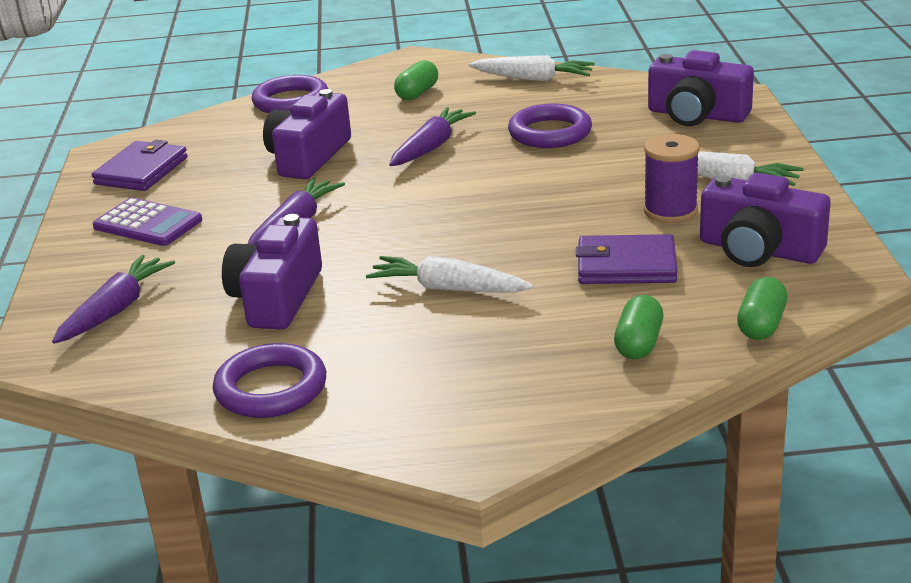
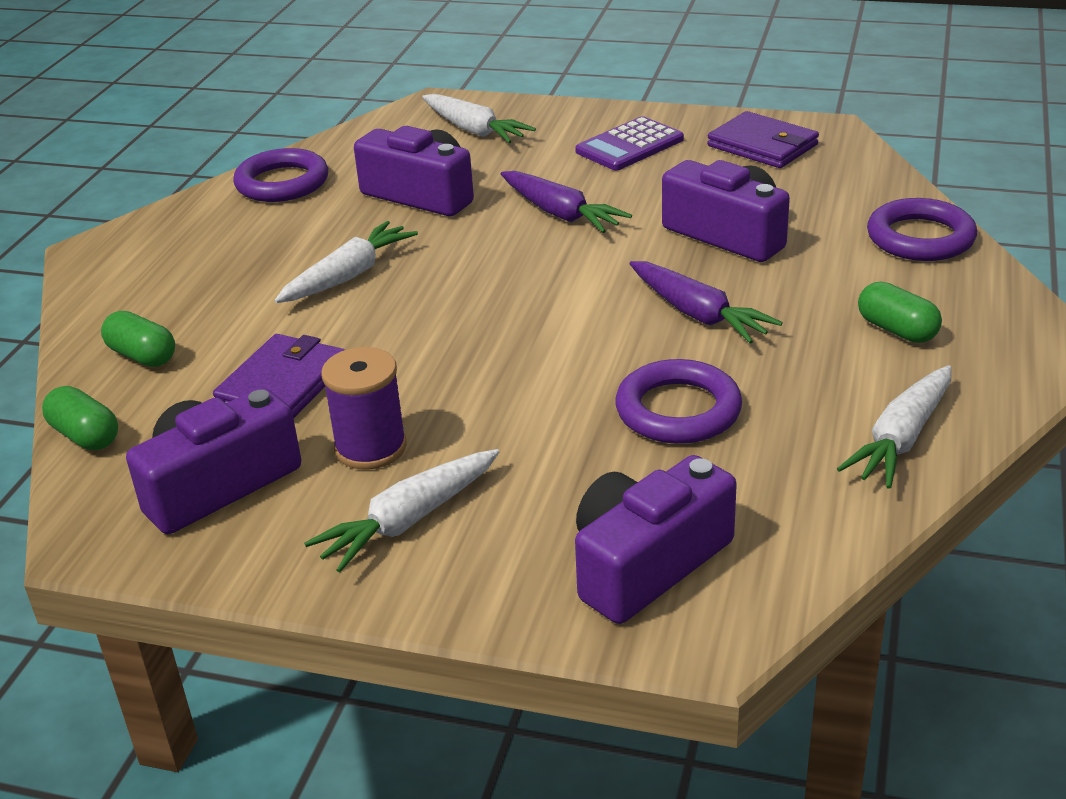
camera: 110 degrees right, 5 degrees up
(115, 310) = (474, 130): purple carrot -> white carrot

